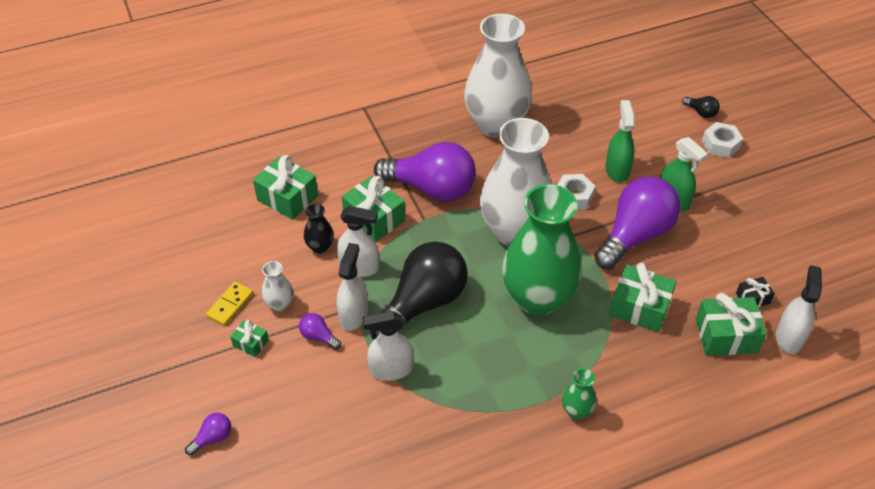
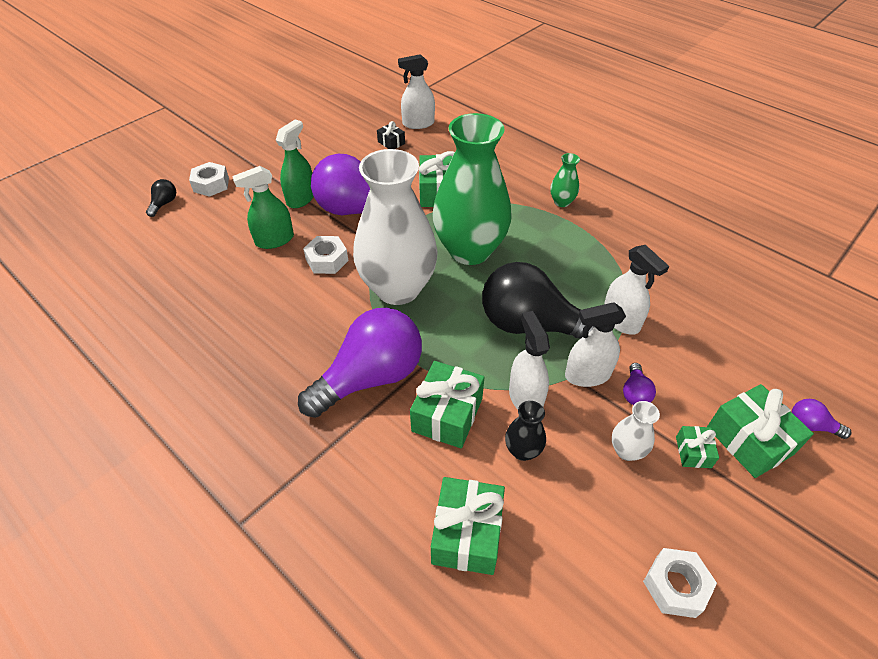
camera: 115 degrees left, 0 degrees up
(186, 279) = (675, 586): none -> white nut
(230, 305) = (668, 504): yellow domino -> none
(431, 189) = (370, 377): purple light bulb -> purple light bulb turned 60 degrees clockwise
(496, 125) = (233, 355): white vase -> none
(726, 335) = (436, 149): green gift -> green gift (749, 440)

